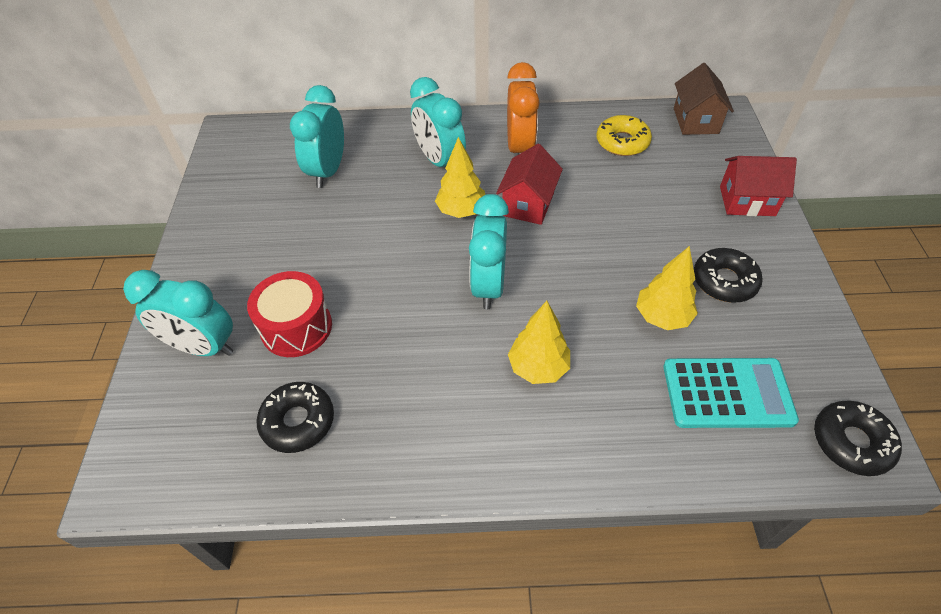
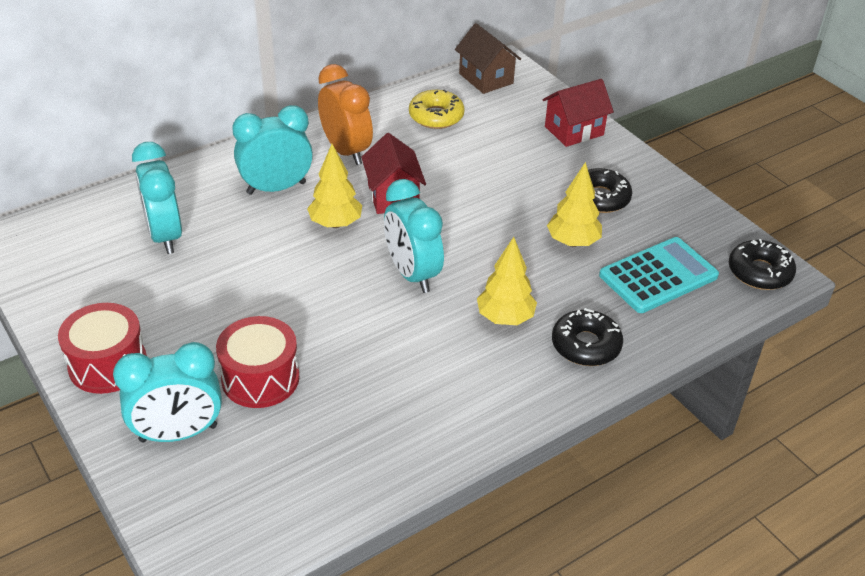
camera: 35 degrees left, 10 degrees down
(206, 263) = (108, 364): none -> red drum
(298, 421) = (332, 447): black donut -> black donut (586, 345)
(439, 161) = (276, 188): turquoise clock -> turquoise clock turned 135 degrees clockwise

